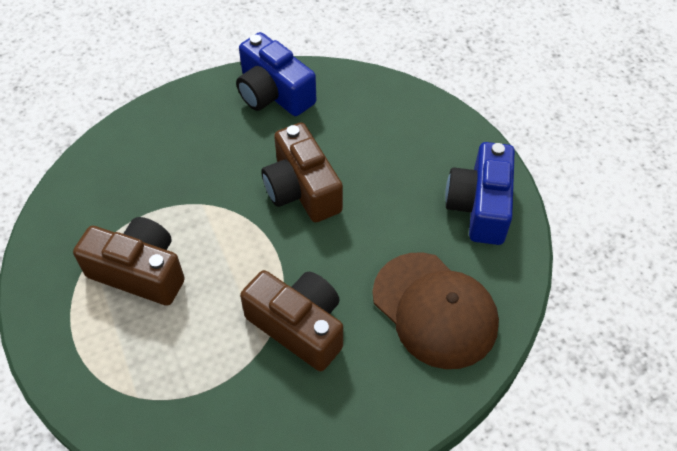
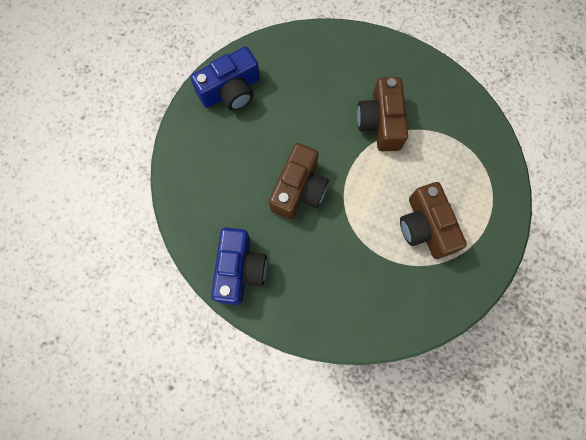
camera: 130 degrees left, 20 degrees up
(435, 310) = (315, 69): brown cap -> none

